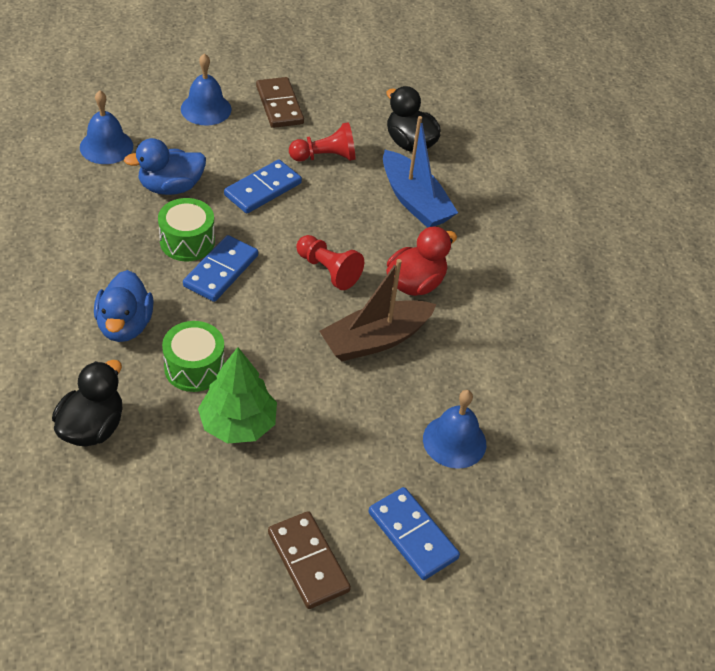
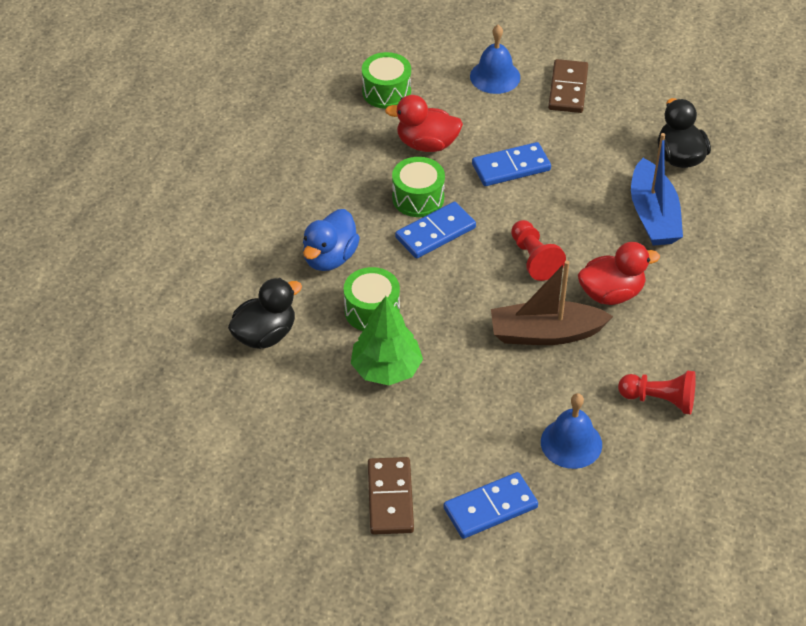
camera: 30 degrees right, 0 degrees up
(106, 146) = (386, 92): blue bell -> green drum
(170, 187) = (426, 144): blue duck -> red duck
(325, 157) = (587, 150): red pawn -> red pawn (659, 400)
(412, 535) = (490, 508): blue domino -> blue domino turned 75 degrees clockwise

